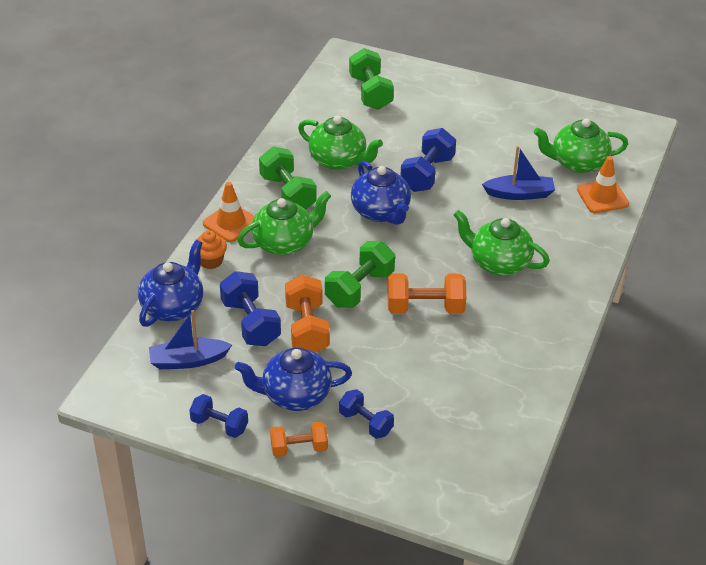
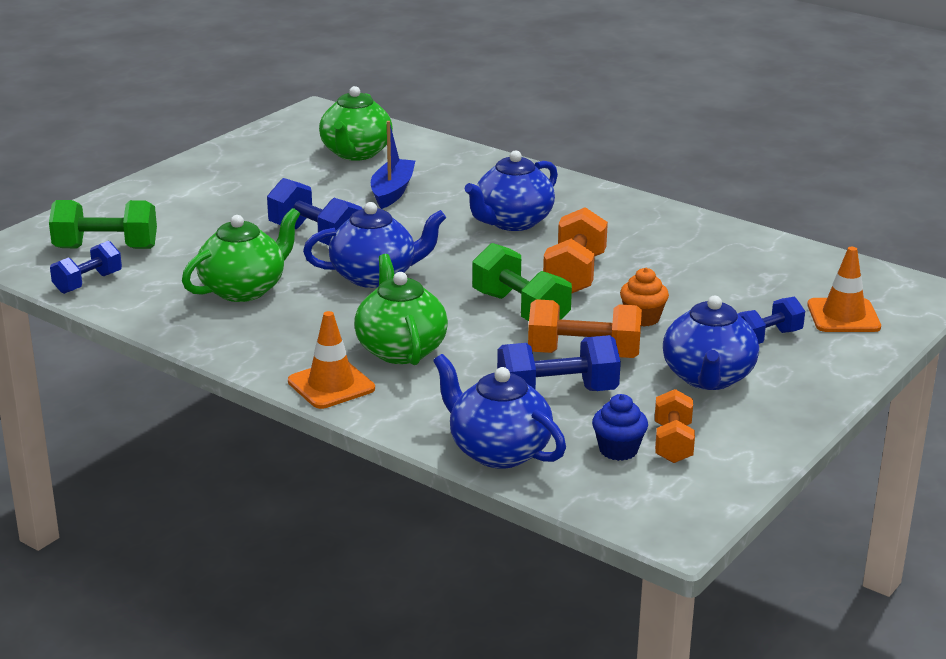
camera: 75 degrees left, 15 degrees down
(188, 360) = (618, 450): blue boat -> blue cupcake
(210, 261) = (409, 410): orange cupcake -> orange cupcake (642, 318)
(219, 425) = (752, 438): blue dumbbell -> blue dumbbell (88, 283)
(288, 193) = (291, 334): green dumbbell -> none
(299, 448) = (803, 386): orange dumbbell -> orange dumbbell (673, 443)
(498, 263) = (512, 222): green teapot -> blue teapot
(602, 197) = (426, 151): orange traffic cone -> orange traffic cone (843, 316)

